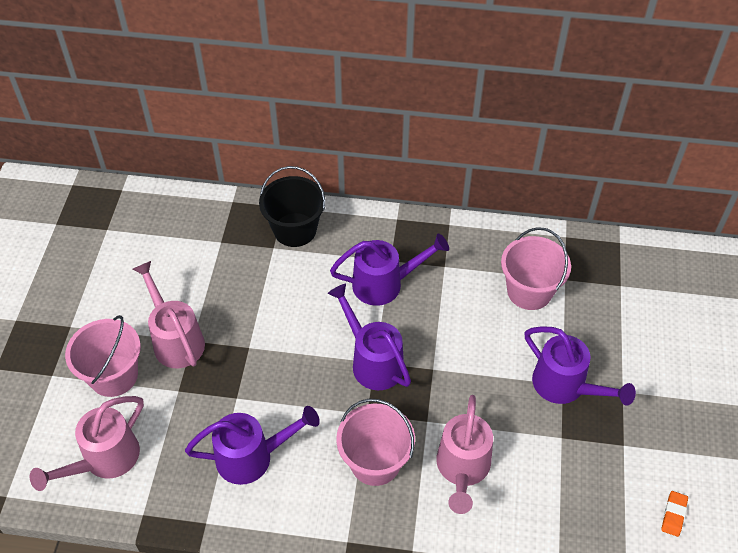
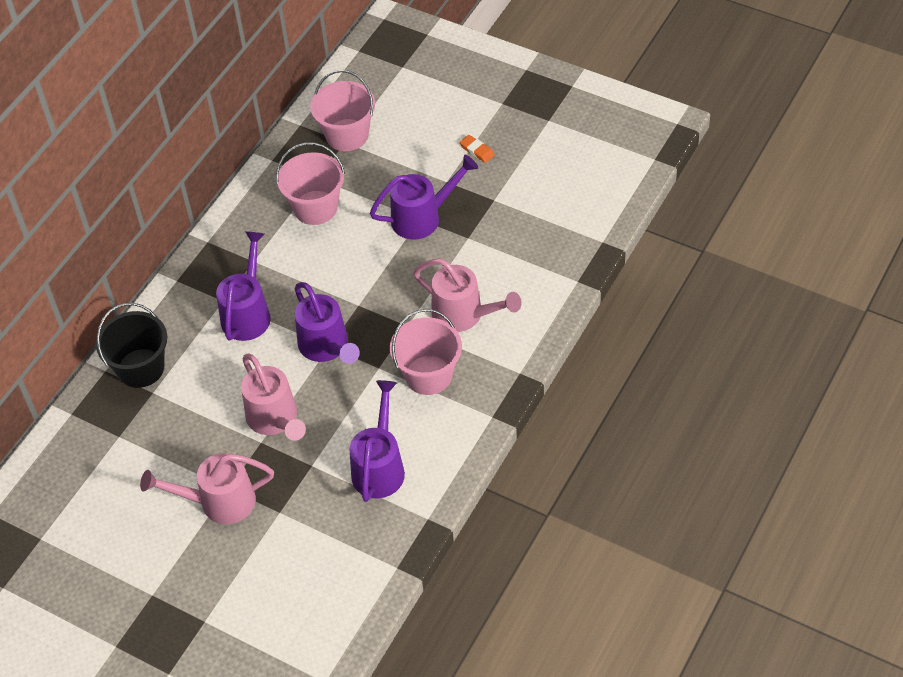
camera: 65 degrees left, 0 degrees up
(104, 460) = (325, 589): pink watering can -> pink watering can (275, 420)
(113, 375) = (233, 565): pink bucket -> pink bucket (347, 135)
(372, 361) = (327, 347): purple watering can -> purple watering can turned 105 degrees counterclockwise
(673, 515) = (565, 192): orange eraser -> orange eraser (477, 150)

